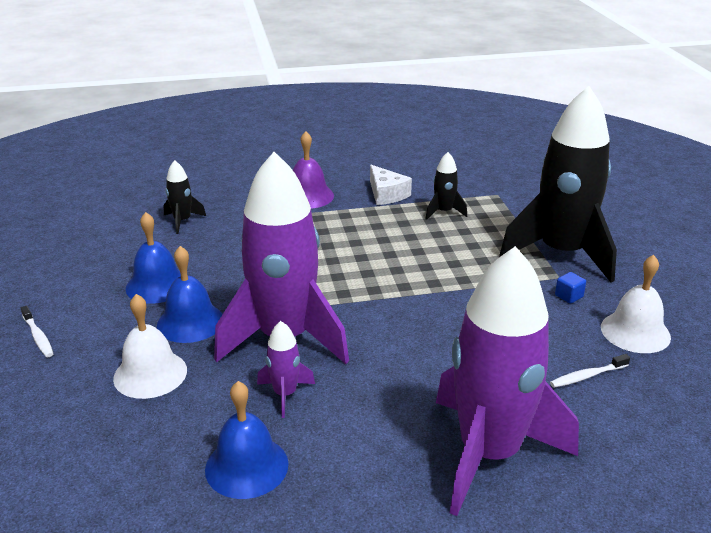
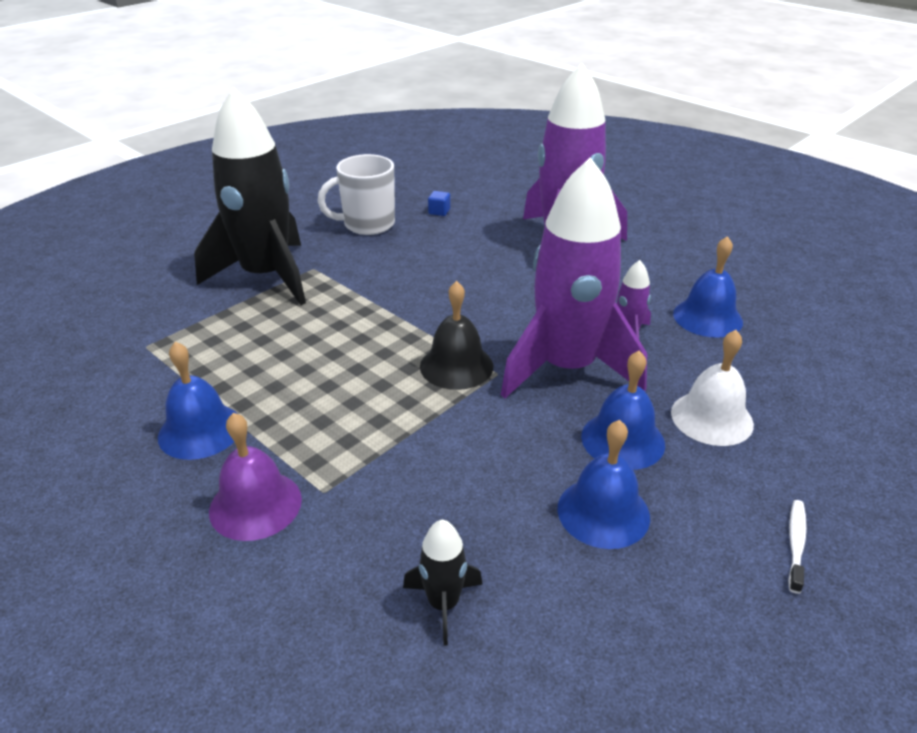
camera: 125 degrees left, 5 degrees up
(346, 291) = (456, 366): none -> black bell
(386, 194) = (200, 430): white cheese -> blue bell
(443, 212) = (223, 367): black rocket -> none
(569, 296) = (342, 257): blue cube -> blue cube (439, 211)
(587, 376) = (443, 230): white toothbrush -> none
(635, 332) = (367, 224): white bell -> white mug

